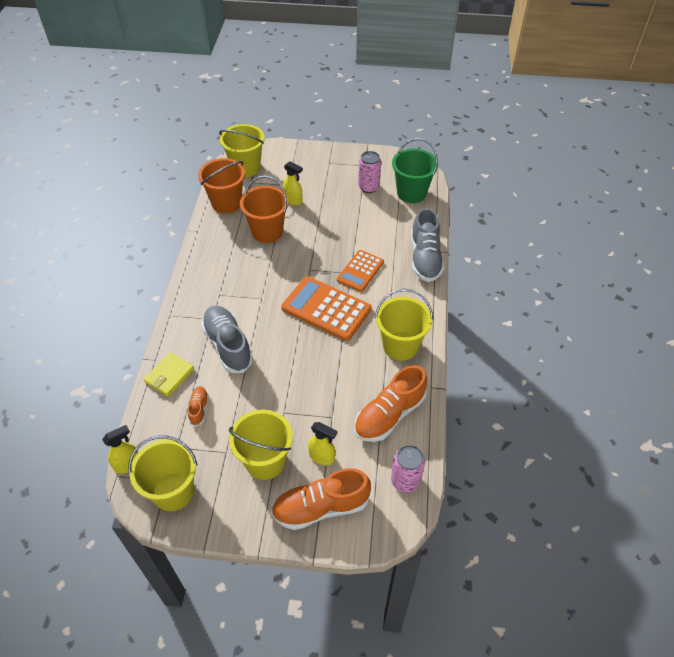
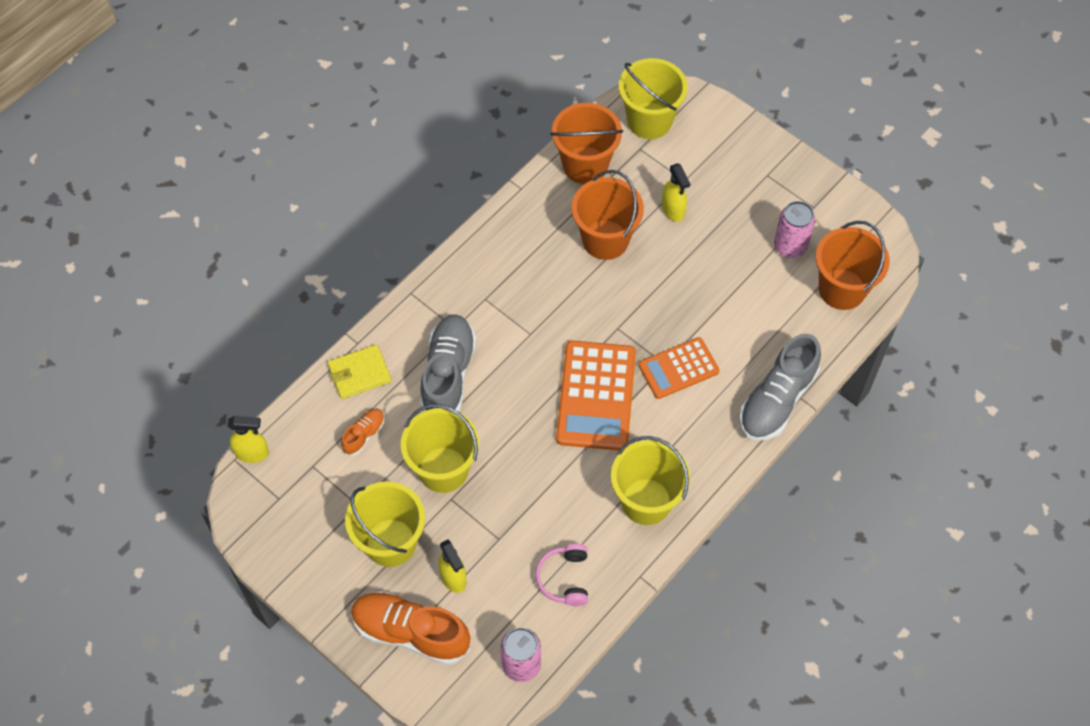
camera: 35 degrees right, 10 degrees up
(173, 491) = (277, 514): yellow bucket -> yellow bucket (443, 469)
(326, 309) = (596, 396): orange calculator -> orange calculator turned 150 degrees counterclockwise
(389, 415) = (564, 578): orange shoe -> pink headphones
(411, 193) = (842, 289): green bucket -> orange bucket

